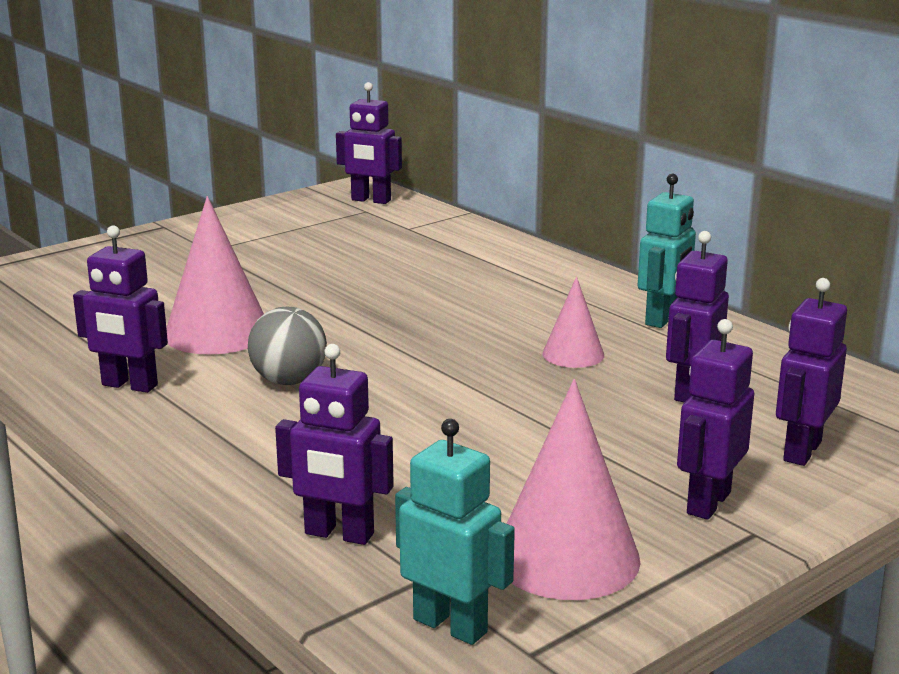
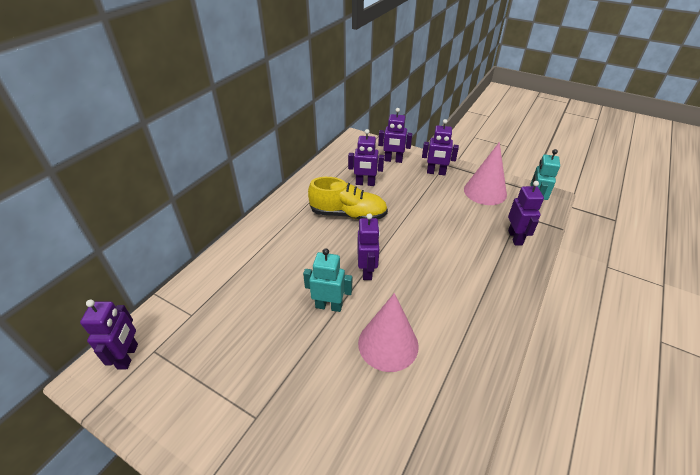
camera: 110 degrees left, 20 degrees up
(129, 385) = (467, 352): purple robot -> purple robot (367, 271)
(289, 381) = (423, 291): grey ball -> none
(573, 354) = (348, 214): pink cone -> yellow shoe
(663, 319) = (301, 197): turquoise robot -> turquoise robot (329, 306)

